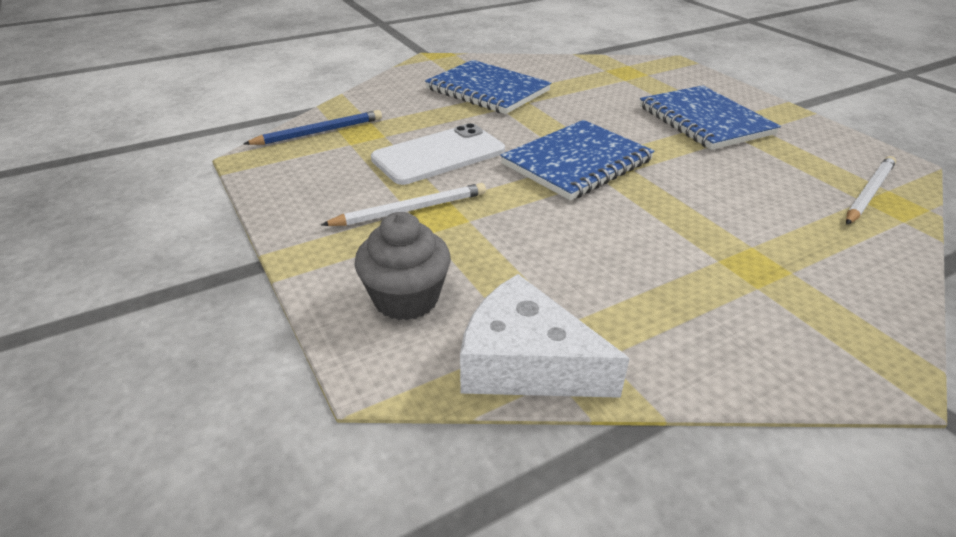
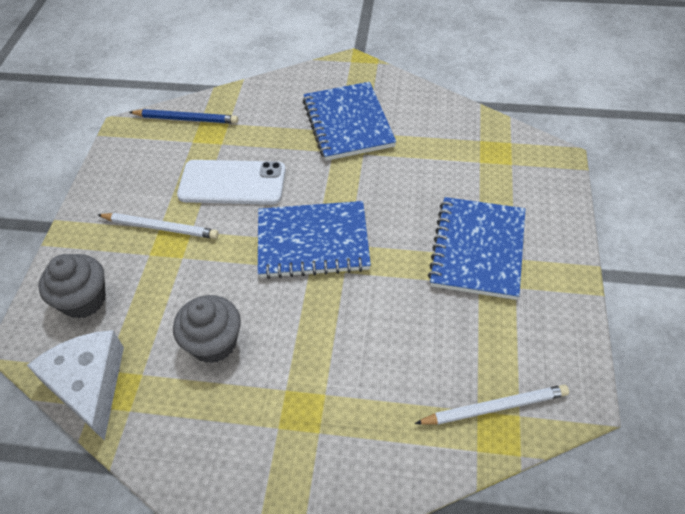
camera: 40 degrees right, 15 degrees up
(602, 262) = (213, 343): none -> grey cupcake

